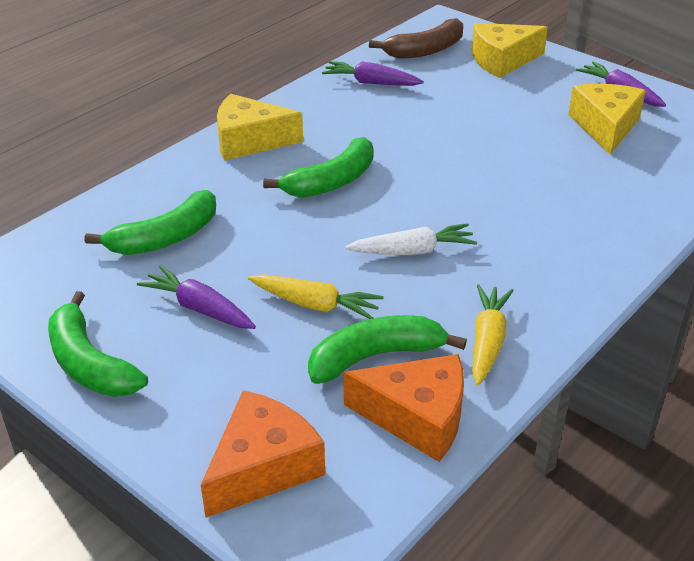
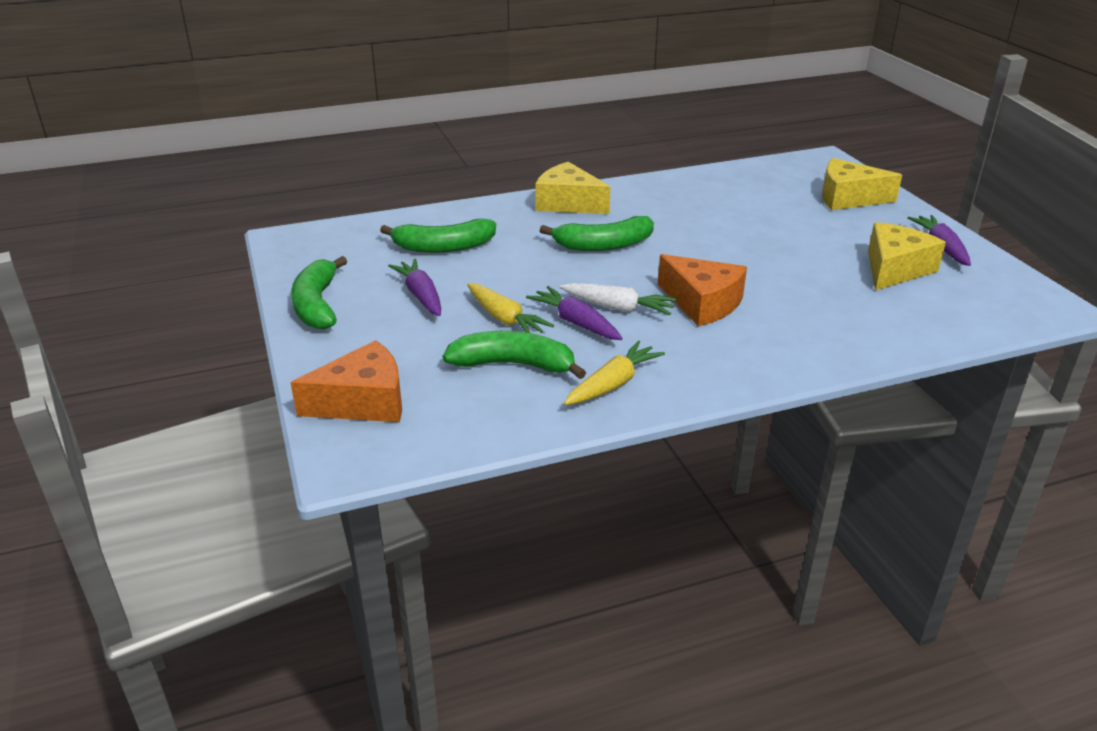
camera: 30 degrees right, 5 degrees down
(371, 83) = (709, 188): purple carrot -> purple carrot (576, 323)
(417, 417) = (503, 412): orange cheese -> orange cheese (702, 303)
(425, 50) = (783, 175): brown banana -> none

